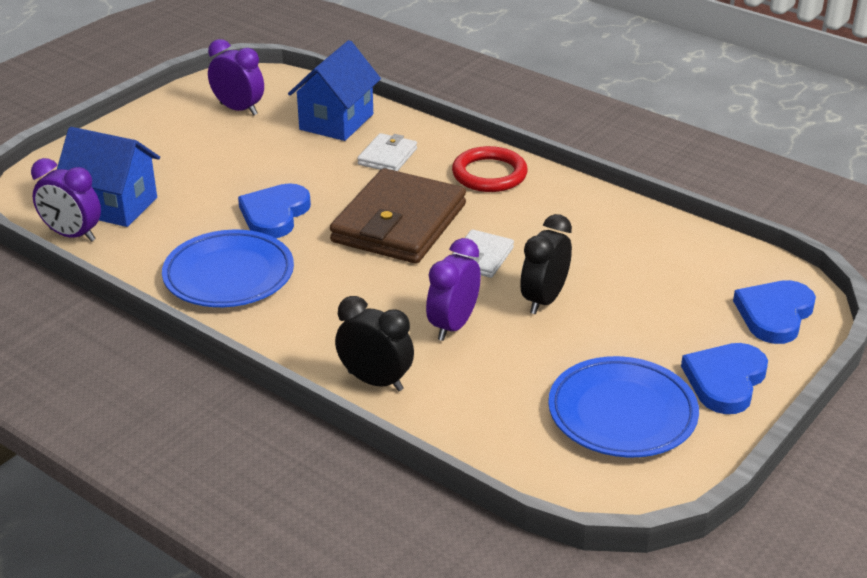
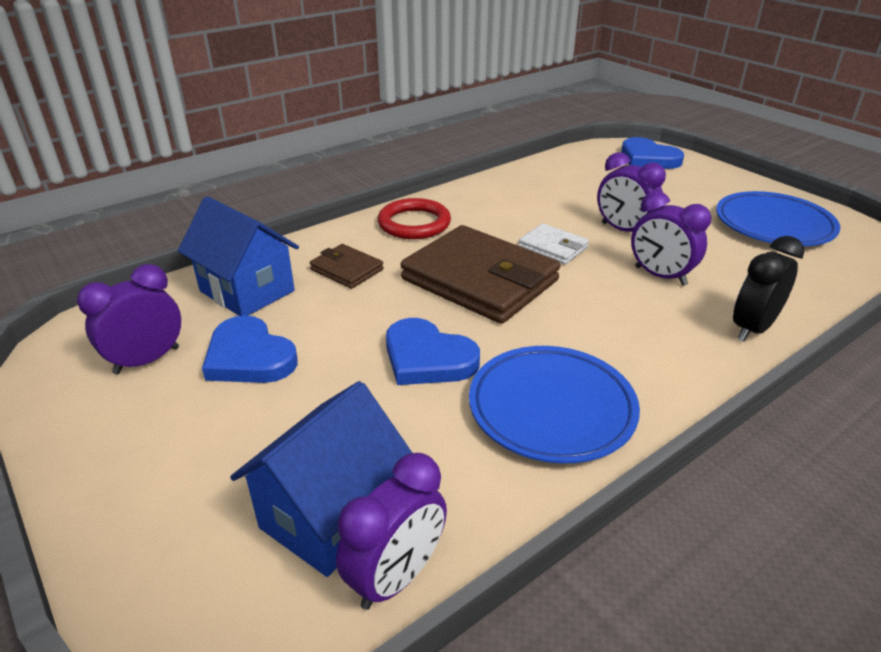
camera: 75 degrees left, 0 degrees up
(387, 156) = (347, 269): white wallet -> brown wallet
(544, 300) = (623, 230): black clock -> purple clock
(725, 381) = (726, 186): blue heart -> blue heart (249, 357)

